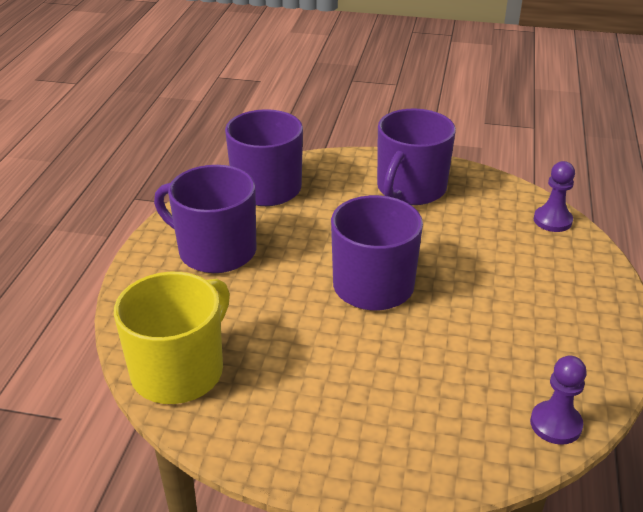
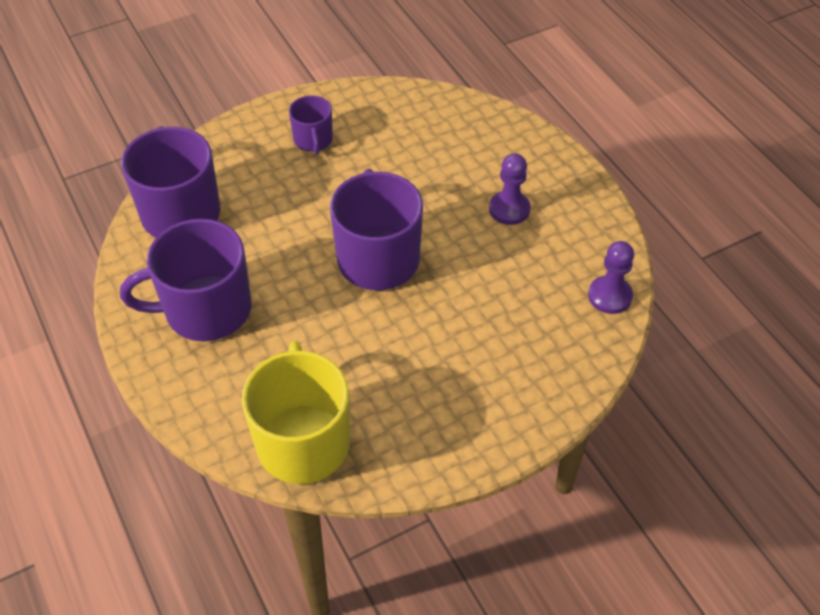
camera: 40 degrees left, 15 degrees up
(410, 189) = (313, 140): purple mug -> purple mug, size x0.53
(552, 220) = (457, 109): purple pawn -> purple pawn (509, 209)

